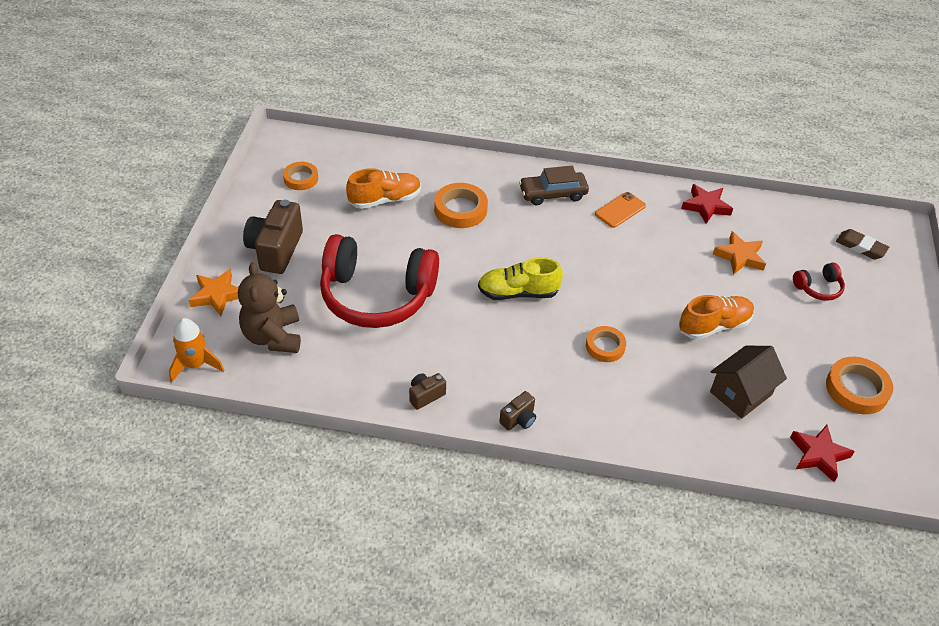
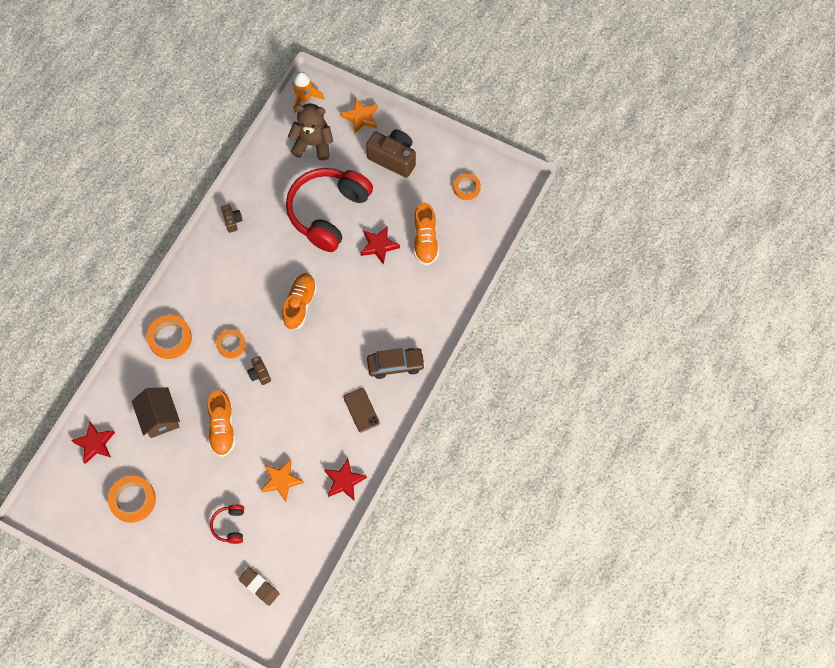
camera: 110 degrees right, 20 degrees up
(407, 238) = (379, 246): none -> red star
(460, 209) = (398, 291): orange tape -> orange tape (170, 338)
(518, 293) = (300, 304): yellow shoe -> orange shoe
(518, 419) = (193, 270): brown camera -> brown camera (259, 374)
(552, 194) = (395, 365): brown car -> brown car turned 75 degrees clockwise
(620, 210) = (361, 410): orange phone -> brown phone
(860, 247) = (259, 587): brown eraser -> brown eraser turned 75 degrees clockwise

